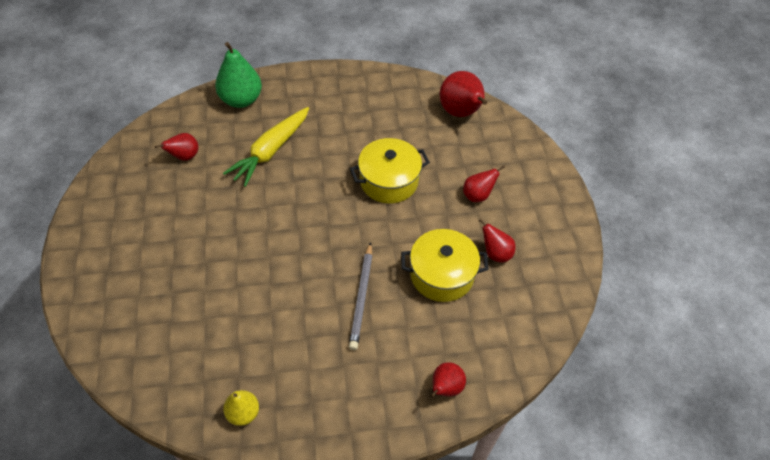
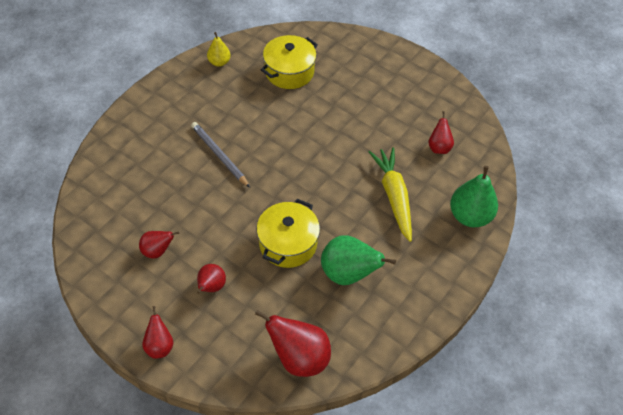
camera: 135 degrees right, 0 degrees up
(371, 131) = (348, 274): none -> green pear
(442, 275) = (182, 207): yellow pot -> yellow pot (289, 72)
(445, 388) = (120, 147): red pear -> red pear (159, 346)

